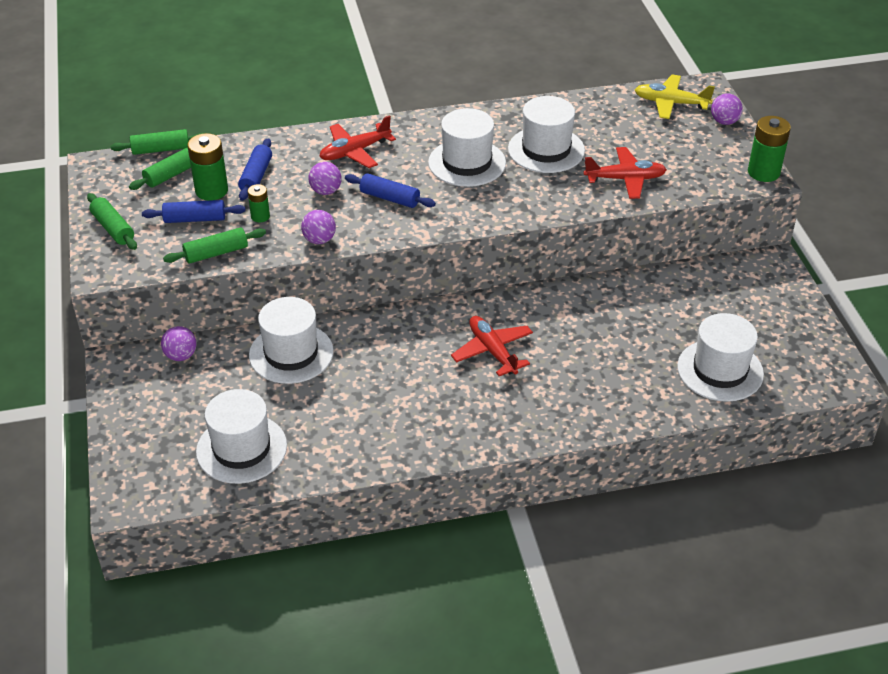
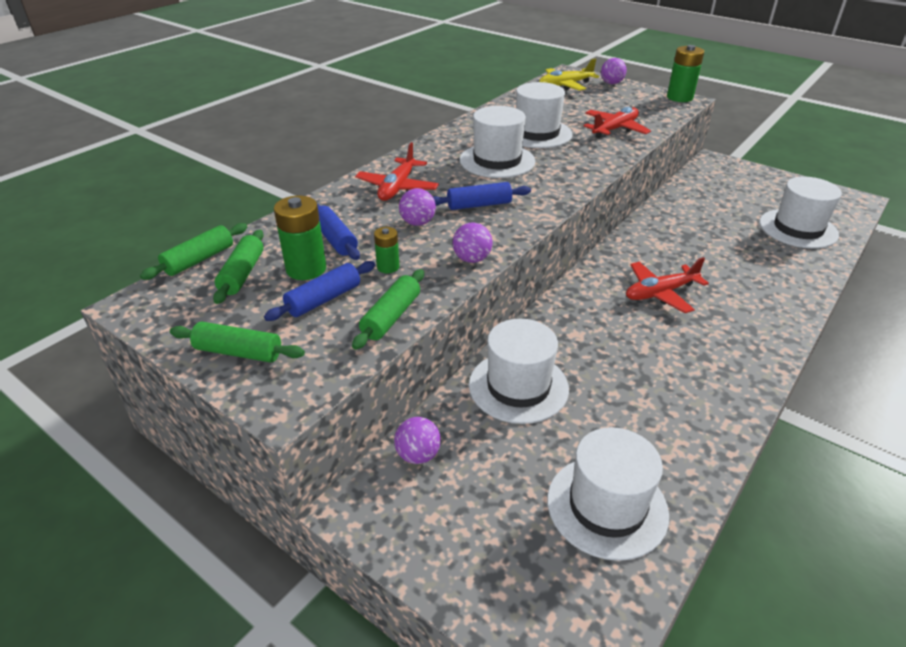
camera: 40 degrees left, 5 degrees down
(492, 351) = (660, 293): red plane -> red plane turned 45 degrees counterclockwise

